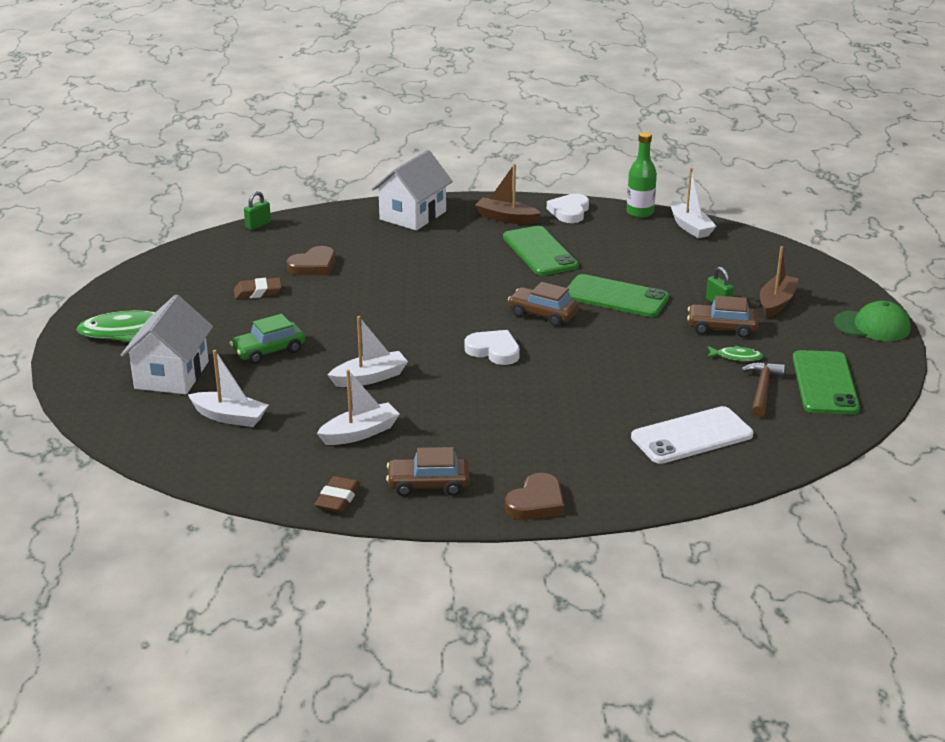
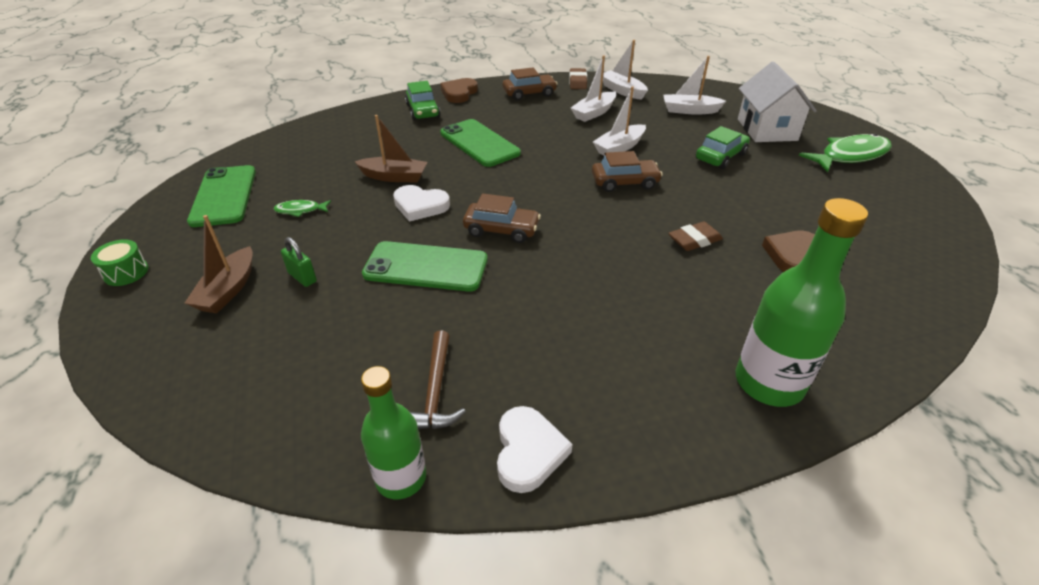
camera: 165 degrees right, 10 degrees up
(258, 225) = (944, 315): green padlock -> none
(258, 292) = (804, 211): brown eraser -> brown eraser (694, 240)
(413, 215) = (768, 383): white house -> green bottle
(494, 351) = (532, 184): white heart -> white heart (420, 206)
(506, 218) = (624, 406): brown boat -> brown boat (394, 177)
(539, 251) = (541, 332): green phone -> green phone (479, 143)
(598, 473) = (423, 111): none -> green car
(690, 227) = (311, 446): white boat -> white boat (622, 91)
(691, 436) = (355, 140): white phone -> none
(721, 328) = (307, 242): brown car -> brown car (625, 182)
(762, 390) = (286, 182): brown hammer -> brown hammer (435, 391)
(872, 326) = (126, 272): green cap -> green drum

